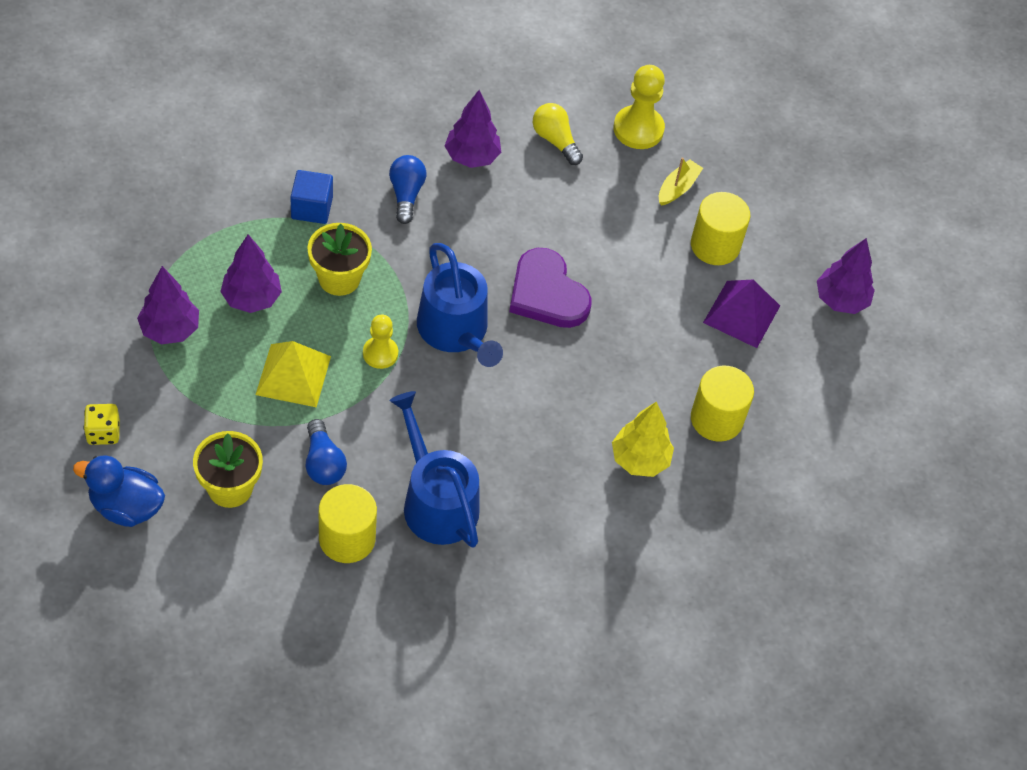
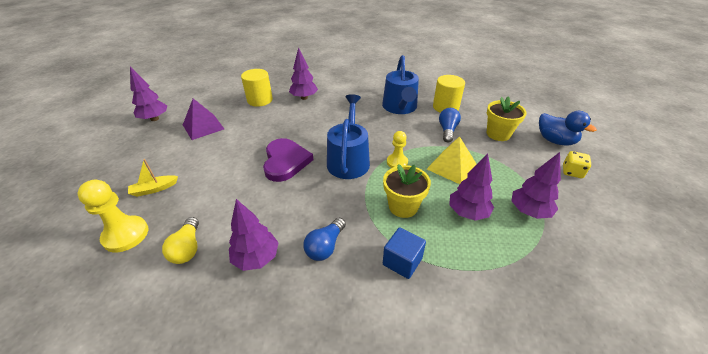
camera: 145 degrees left, 15 degrees down
(639, 460) = (304, 98): yellow tree -> purple tree
(715, 245) = (176, 155): yellow cylinder -> none

